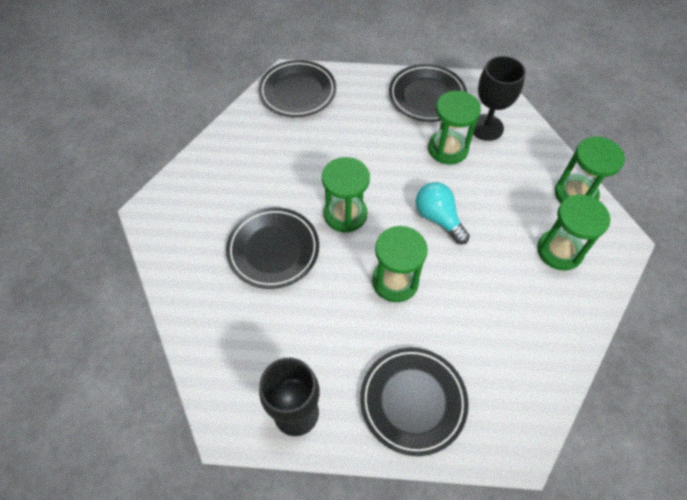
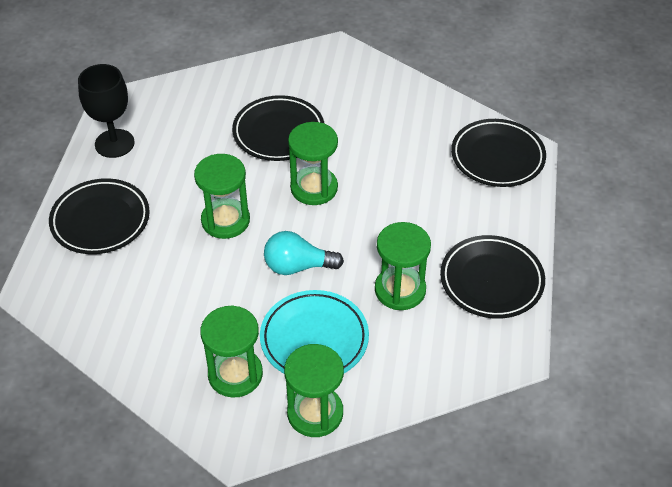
camera: 95 degrees right, 10 degrees down
(438, 218) = (297, 266): turquoise light bulb -> turquoise light bulb turned 150 degrees counterclockwise
(486, 127) = (434, 336): black goblet -> none
(509, 200) = (314, 339): none -> turquoise plate

